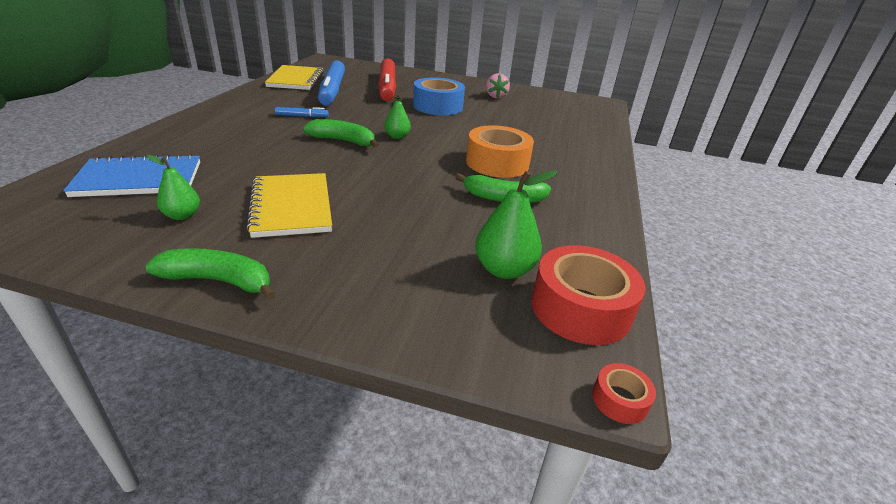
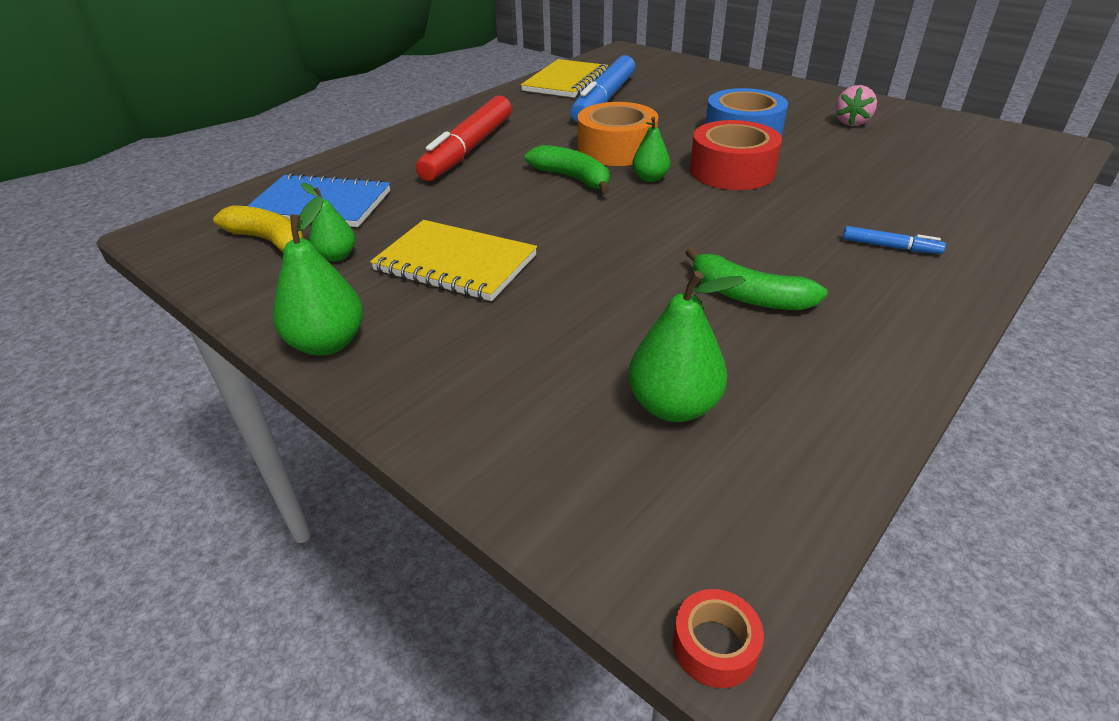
camera: 30 degrees right, 5 degrees up
(105, 213) = (269, 241): none -> yellow banana
(219, 281) = (328, 343): green banana -> green pear
(291, 207) = (455, 263): yellow notebook -> yellow notebook turned 75 degrees counterclockwise
(302, 116) = (542, 137): blue marker -> blue marker (890, 247)
(387, 87) = (685, 98): red marker -> red marker (468, 149)
(497, 163) = (776, 237): orange tape -> orange tape (616, 149)
(580, 308) = (751, 493): red tape -> red tape (732, 171)

